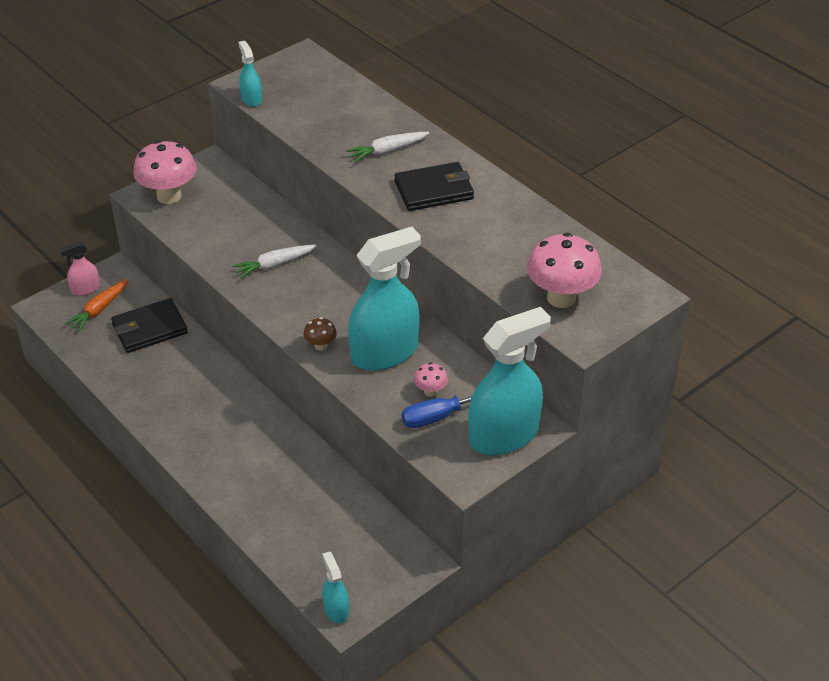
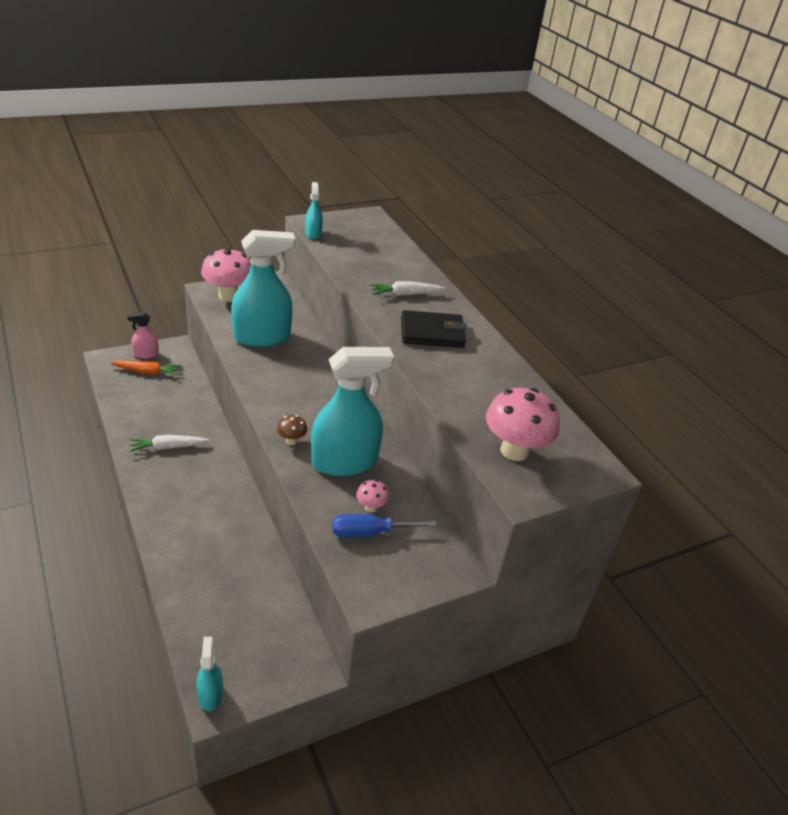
camera: 10 degrees right, 5 degrees down
(99, 310) = (147, 372): orange carrot -> orange carrot turned 135 degrees counterclockwise
(149, 329) = (178, 396): black wallet -> none
(274, 265) = (285, 366): white carrot -> white carrot (168, 447)
(504, 435) = (423, 568): turquoise spray bottle -> turquoise spray bottle (262, 337)

